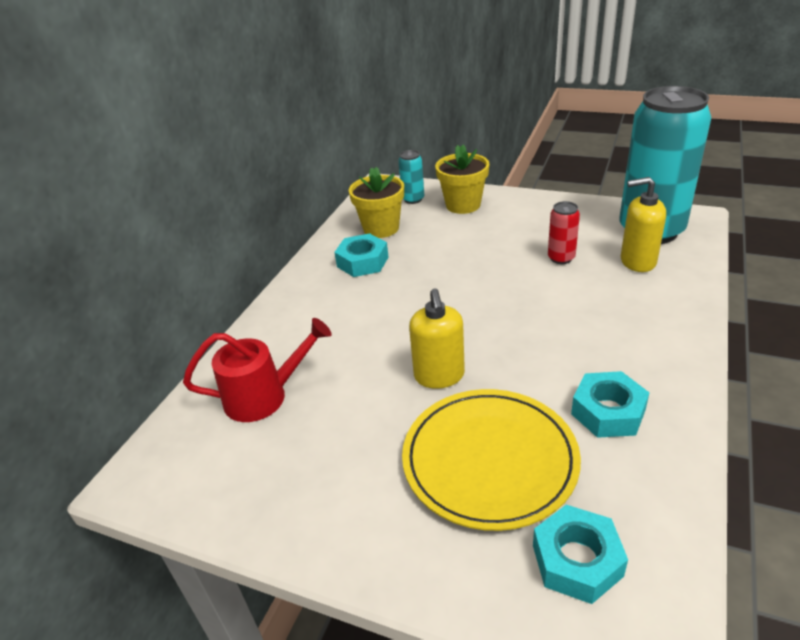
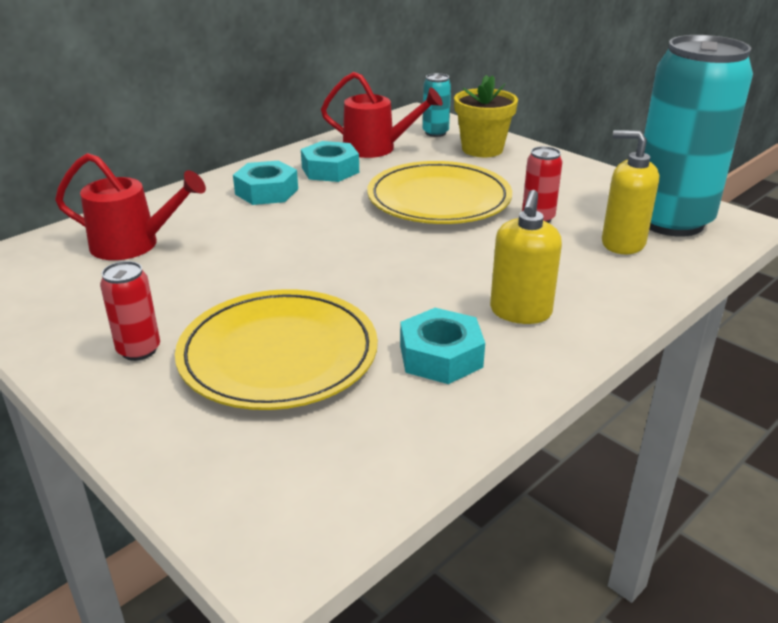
camera: 20 degrees right, 5 degrees down
(372, 504) = (139, 350): none -> red can
(381, 228) = (377, 148): yellow flower pot -> red watering can
(439, 376) = (304, 276): yellow soap dispenser -> yellow soap dispenser (520, 312)
(474, 263) = (439, 199): none -> yellow plate
(577, 560) = (274, 458): turquoise nut -> turquoise nut (267, 191)

